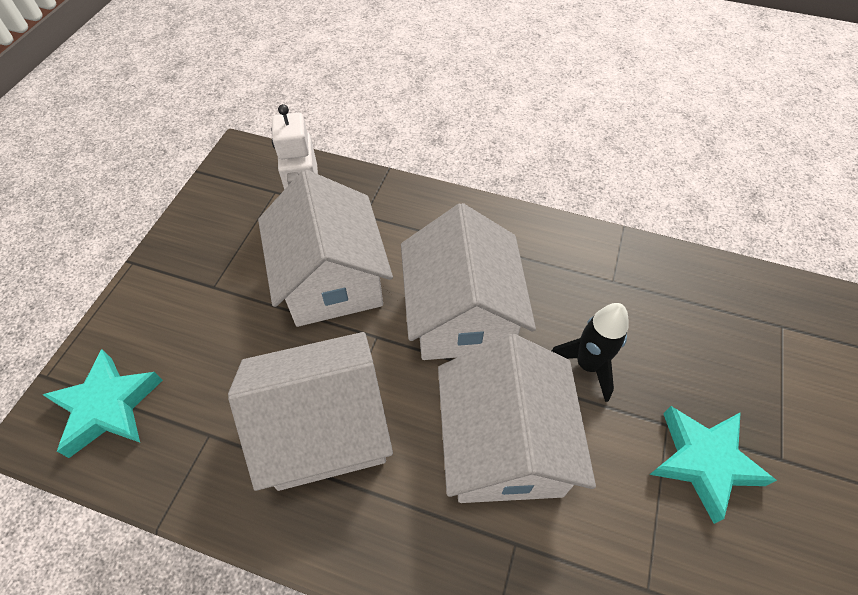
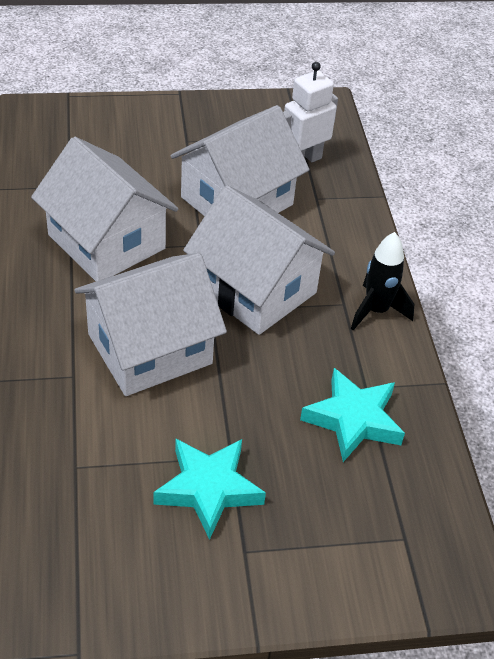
camera: 60 degrees right, 10 degrees down
(108, 406) = (63, 132): turquoise star -> turquoise star (353, 419)
(462, 315) = (255, 290): white house -> white house turned 75 degrees clockwise
(587, 365) = (258, 387): black rocket -> black rocket (376, 311)

